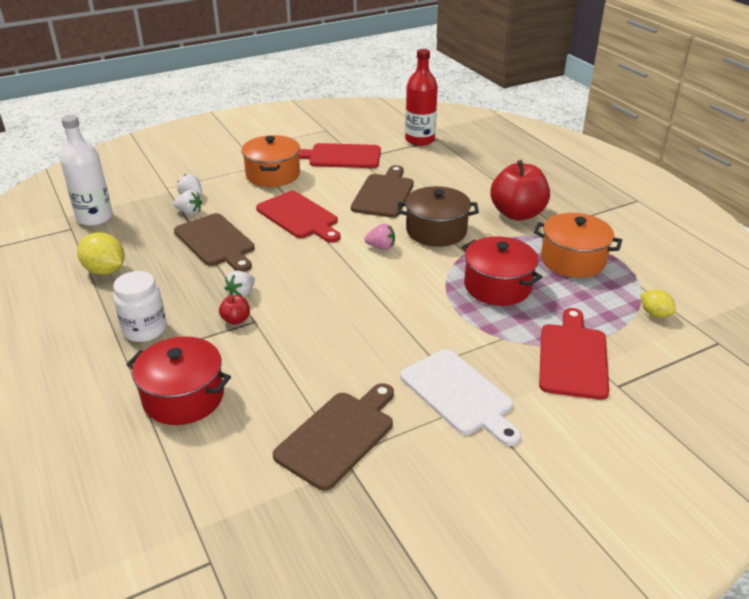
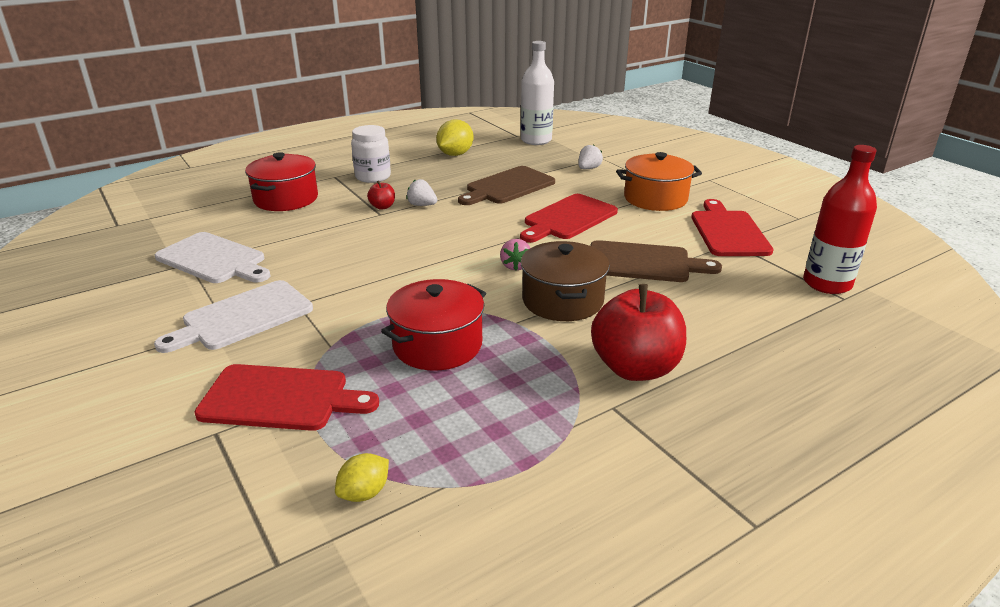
camera: 85 degrees right, 5 degrees down
(189, 212) = (558, 171): white strawberry -> none
(338, 436) = (214, 259): brown cutting board -> white cutting board
(573, 260) = (510, 416): orange pot -> none

